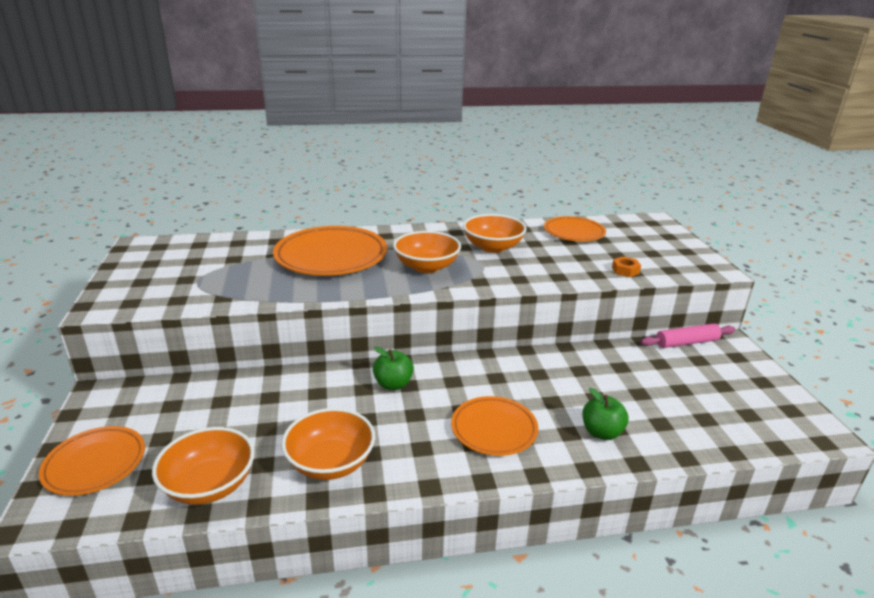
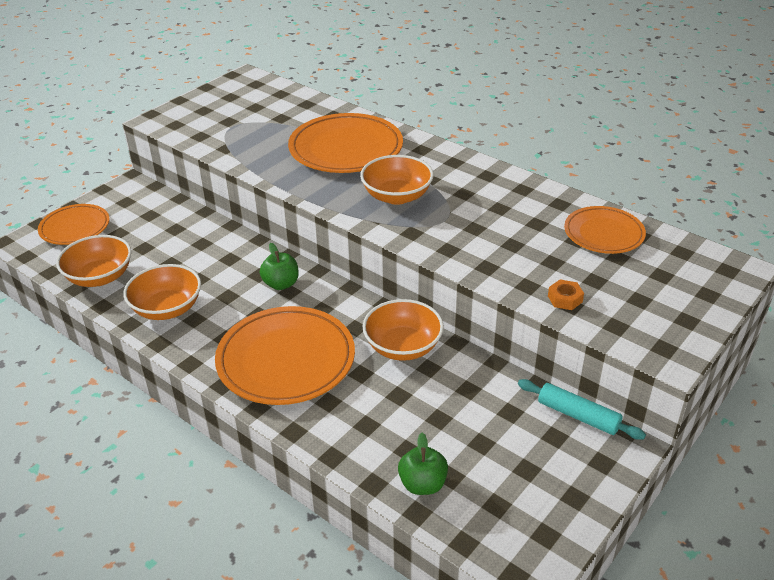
camera: 50 degrees right, 10 degrees up
(493, 247) = (489, 207): orange bowl -> orange bowl (403, 347)
(494, 429) = (286, 360): orange plate -> orange plate, size x1.66
(601, 432) = (350, 419): green apple -> green apple (422, 484)
(686, 342) = (578, 415): pink rolling pin -> turquoise rolling pin

